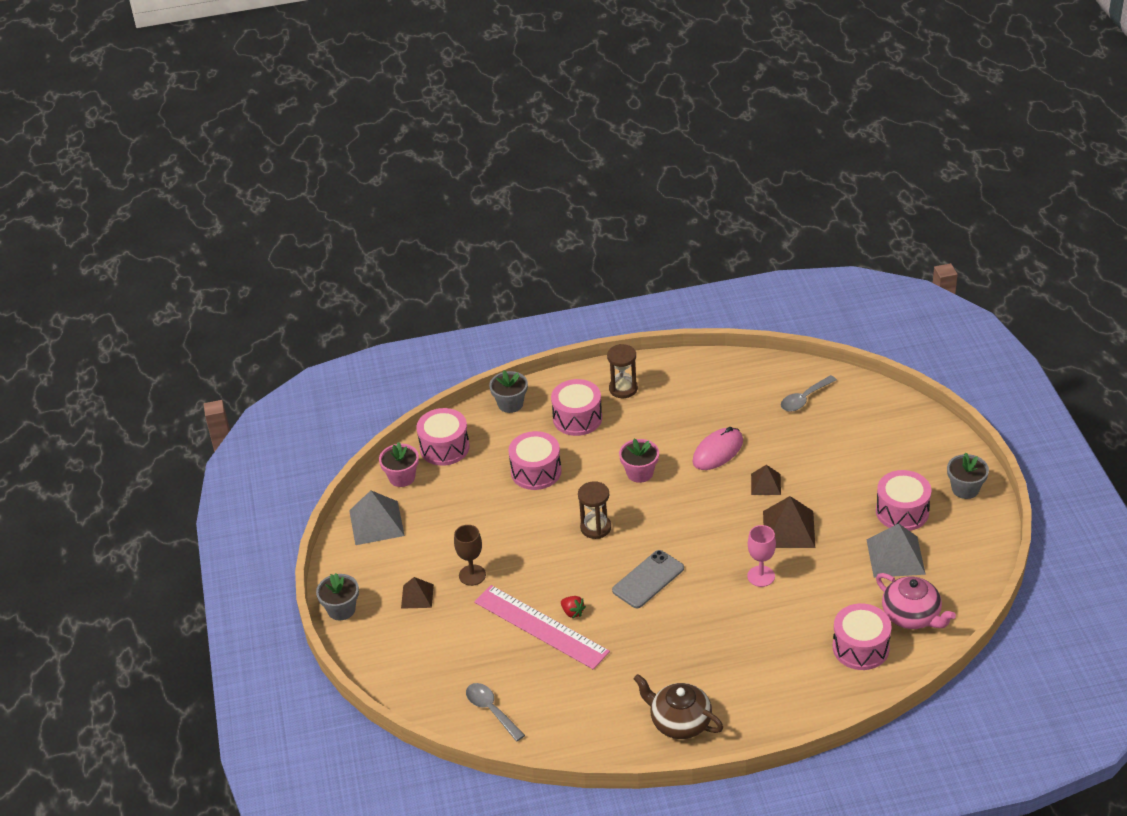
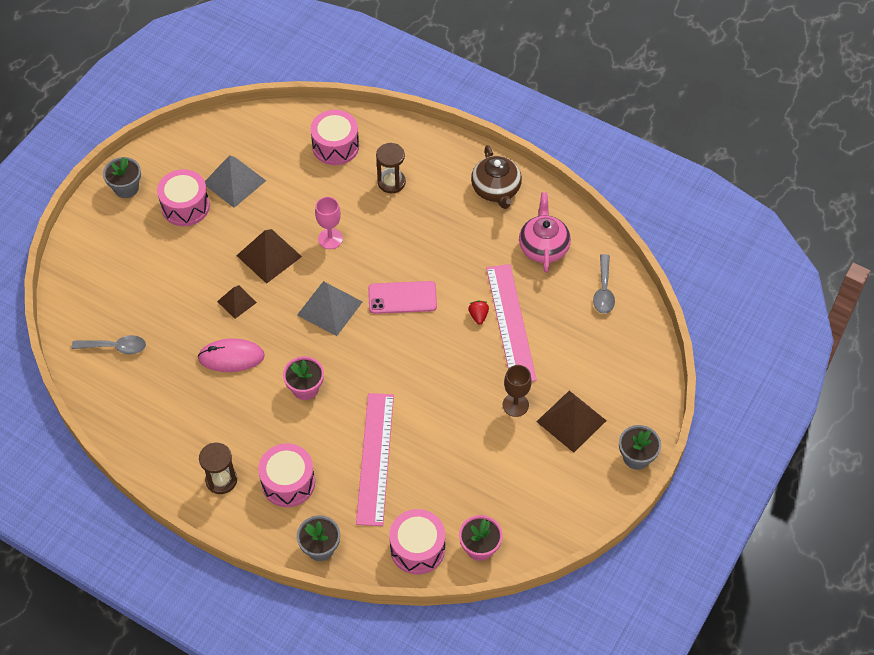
camera: 140 degrees left, 15 degrees up
(376, 522) = (540, 517): grey pyramid -> grey pyramid (329, 308)
(417, 596) = (571, 421): brown pyramid -> brown pyramid, size x1.67
(536, 471) = (375, 458): pink drum -> pink ruler
(595, 527) = (389, 369): brown hourglass -> brown hourglass (391, 182)
(648, 579) = (402, 298): grey phone -> pink phone
(912, 616) = (280, 140): pink teapot -> pink teapot (543, 247)

